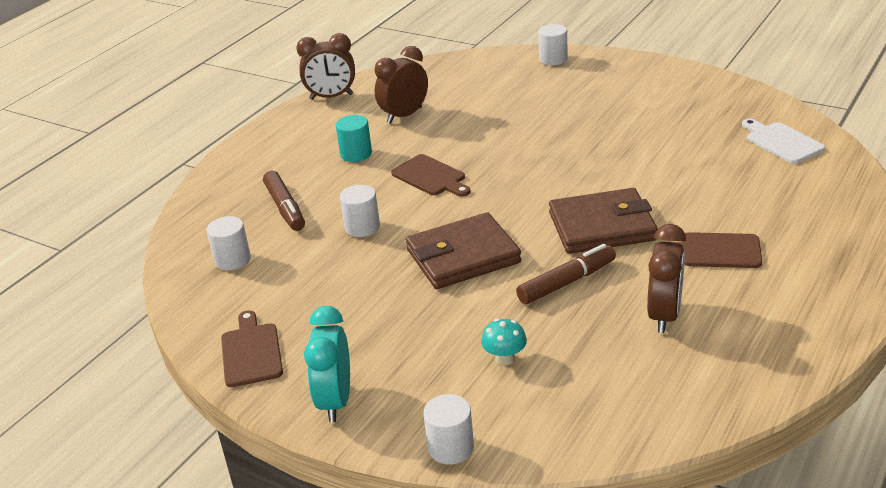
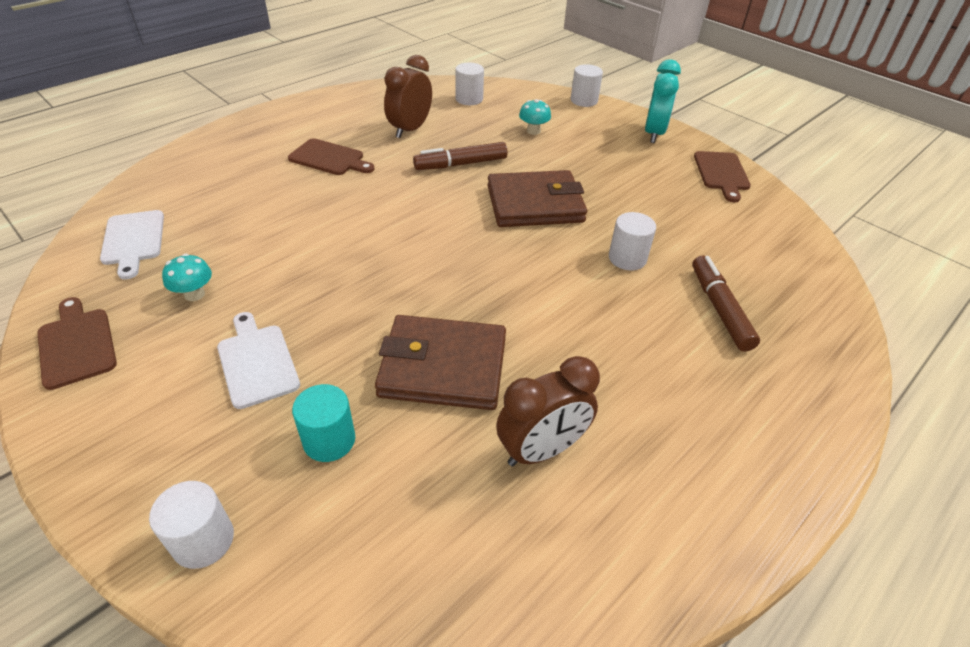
camera: 170 degrees left, 10 degrees up
(232, 260) = (764, 256): white cylinder -> white cylinder (469, 99)
(331, 97) = (672, 569): brown clock -> none
(356, 154) = (629, 379): turquoise cylinder -> turquoise cylinder (329, 440)
(430, 177) = (537, 306): brown cutting board -> brown cutting board (77, 344)
(599, 109) = (257, 362): none -> white cutting board
(602, 226) = (397, 199): brown wallet -> brown wallet (443, 367)
(684, 126) = (194, 294): none -> turquoise mushroom

